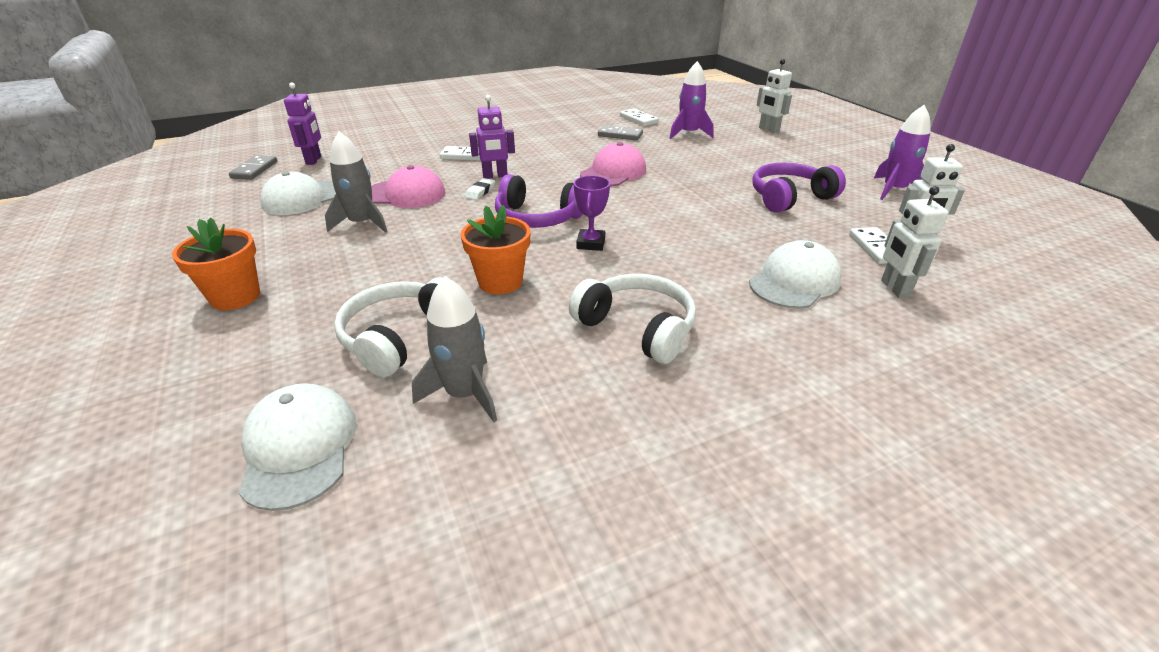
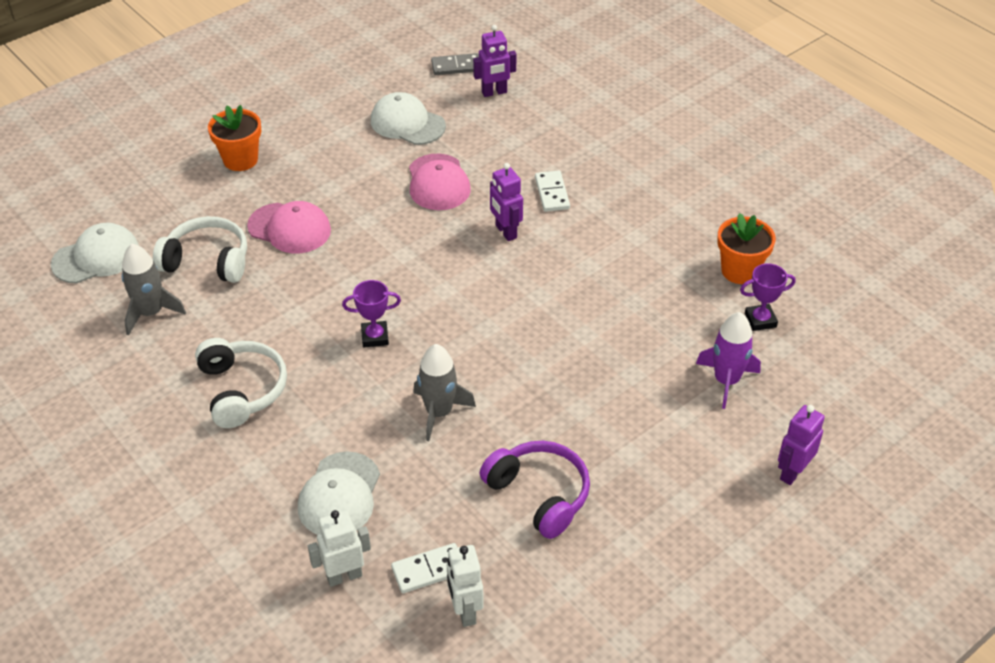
camera: 75 degrees right, 10 degrees up
(362, 223) = (369, 178): grey rocket -> grey rocket (439, 412)
(480, 192) = (462, 232): white eraser -> none
(500, 282) = (292, 293): orange flower pot -> orange flower pot (740, 271)
(537, 218) = (416, 288): purple headphones -> none
(613, 172) = (554, 325): pink cap -> pink cap (289, 228)
(620, 135) = (685, 311): grey domino -> none
(637, 328) = (242, 390): white headphones -> white headphones turned 45 degrees counterclockwise
(638, 119) = (760, 320): white domino -> purple trophy
(768, 129) = (792, 472): white robot -> purple robot
(794, 281) = (339, 495): white cap -> white cap turned 75 degrees clockwise
(894, 190) = (605, 609): purple rocket -> none

